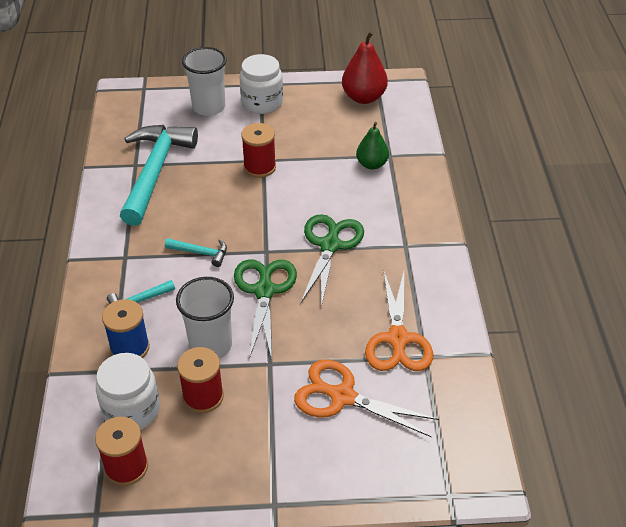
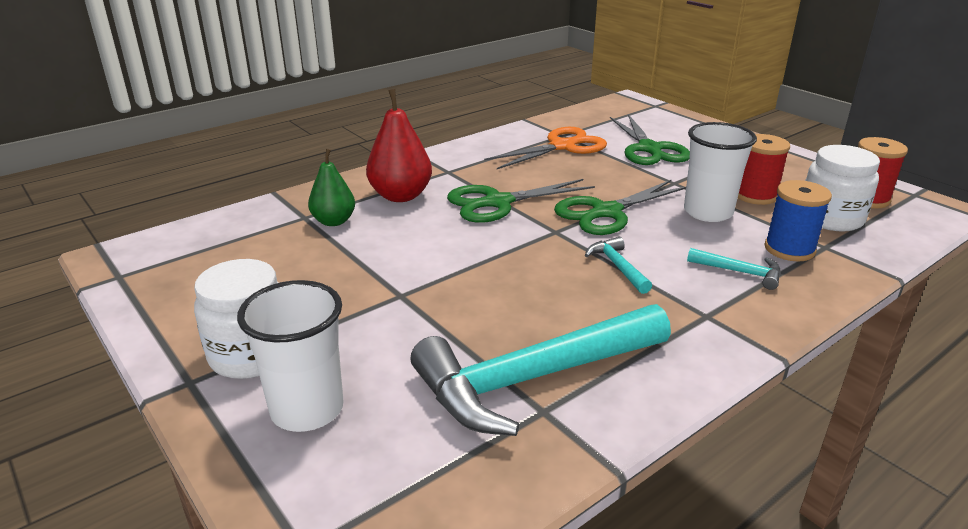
camera: 125 degrees left, 15 degrees down
(259, 167) = (419, 291): red spool -> none
(342, 396) = (649, 149): orange scissors -> green scissors
(363, 97) = (176, 271): red pear -> red pear (401, 196)

